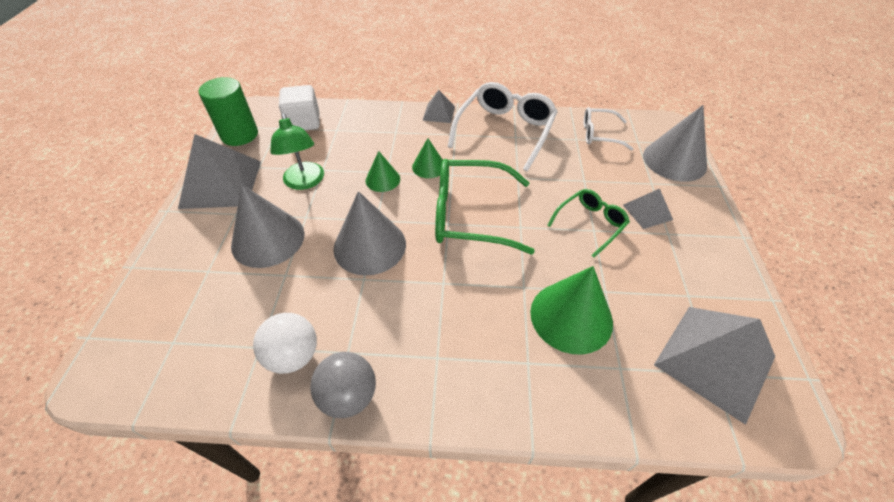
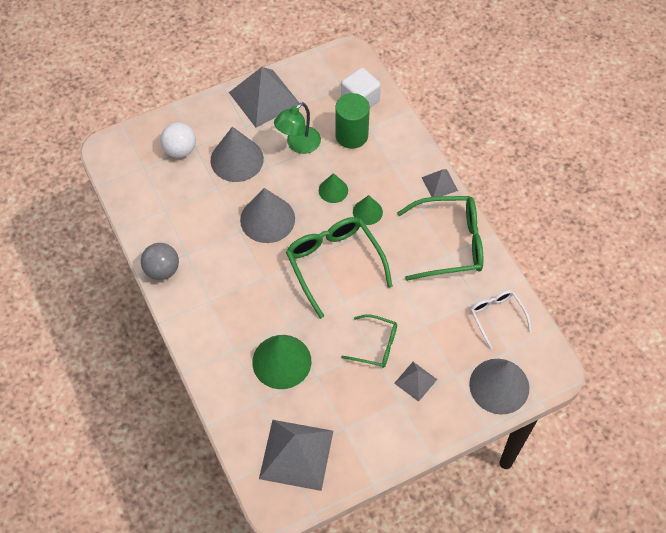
camera: 60 degrees right, 10 degrees up
(239, 135) = (317, 71): green cylinder -> green cylinder (351, 135)
(293, 355) = (169, 229): white ball -> white ball (180, 150)
(505, 131) = (450, 243): white glasses -> green glasses

